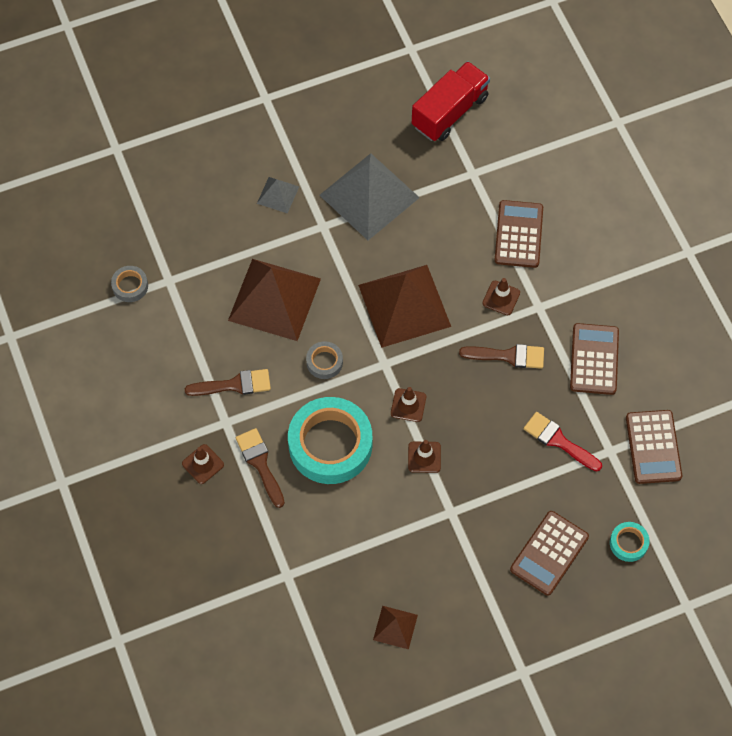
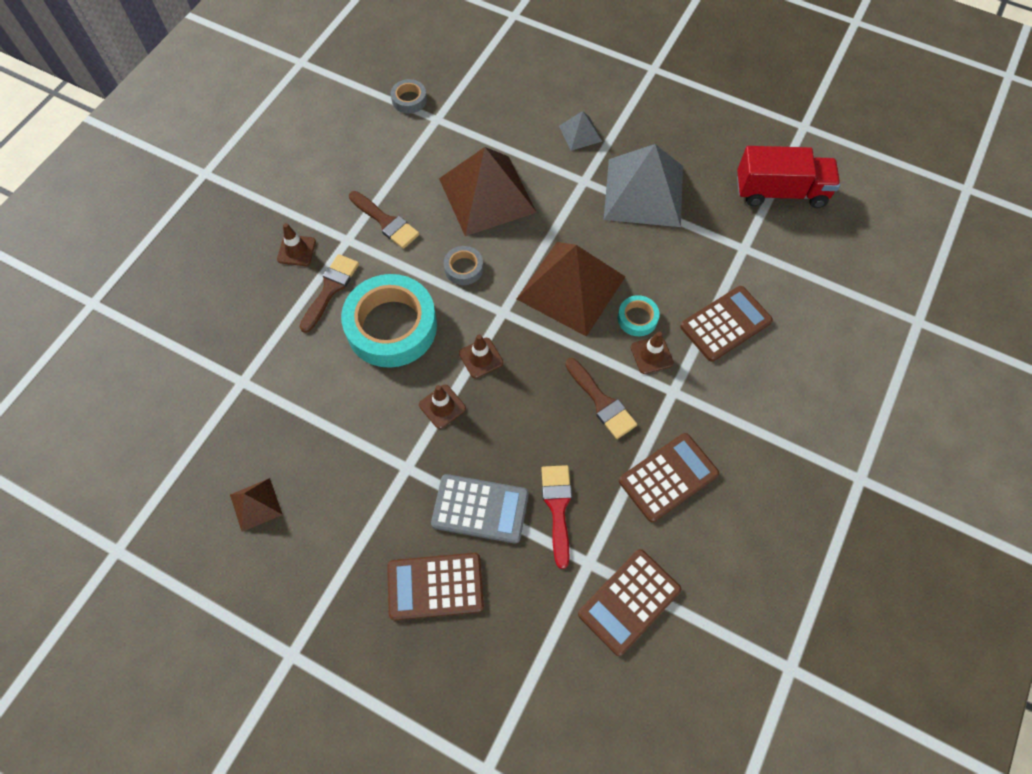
camera: 50 degrees right, 0 degrees up
(519, 488) = (480, 509): none -> grey calculator
(628, 543) = (507, 656): turquoise tape -> turquoise tape (637, 318)

